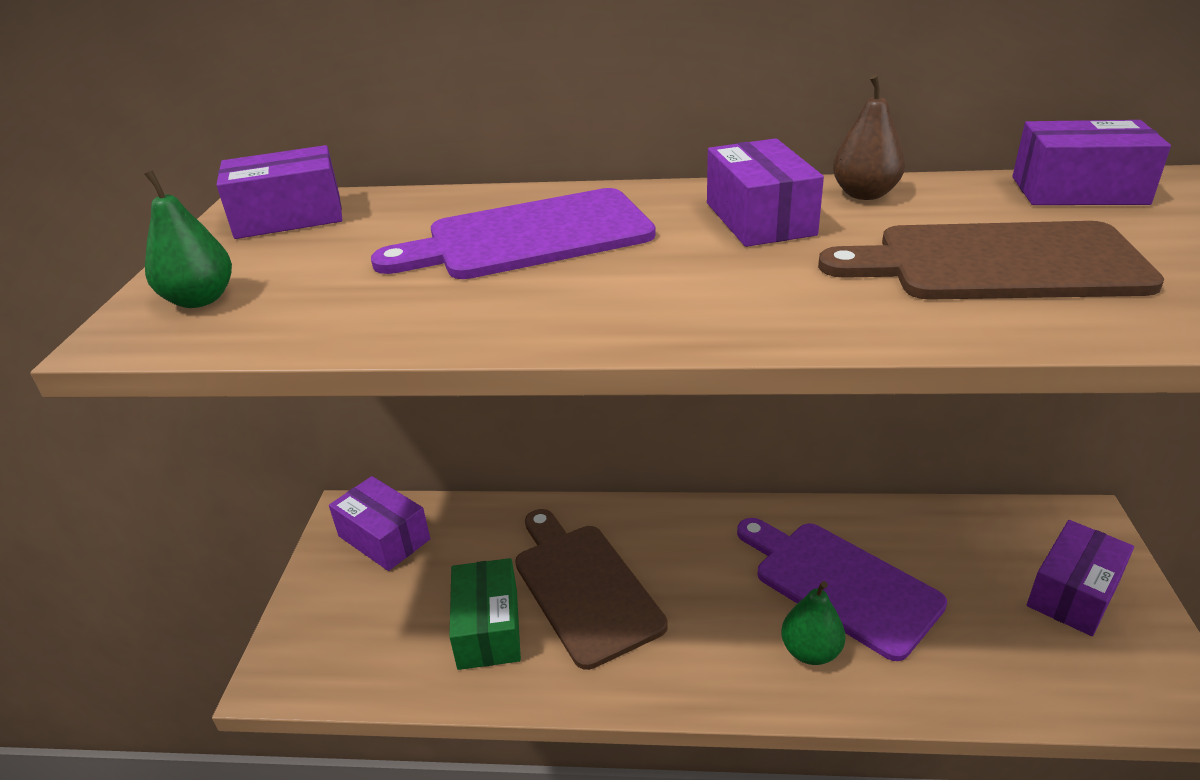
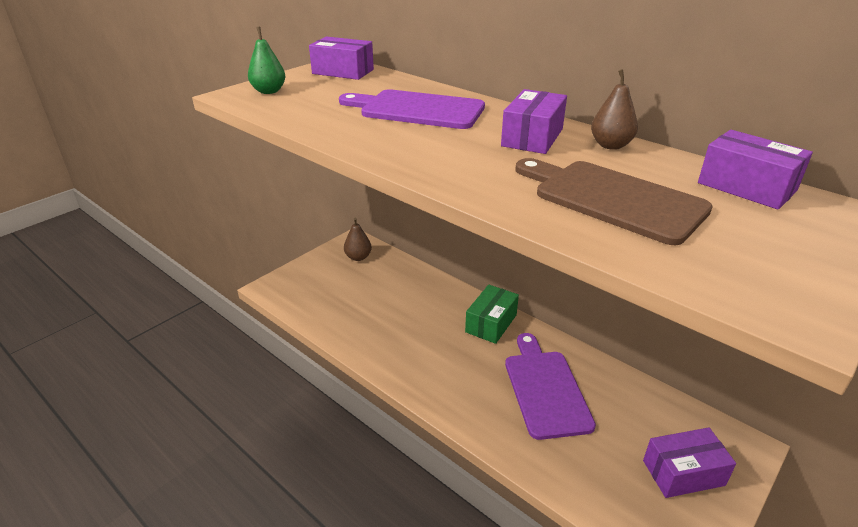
camera: 35 degrees right, 0 degrees up
(384, 537) = (358, 257): purple box -> brown pear
(488, 628) = (361, 314): green box -> green box (491, 323)
(584, 587) = (418, 321): brown cutting board -> none
(810, 651) = (493, 407): green pear -> none

